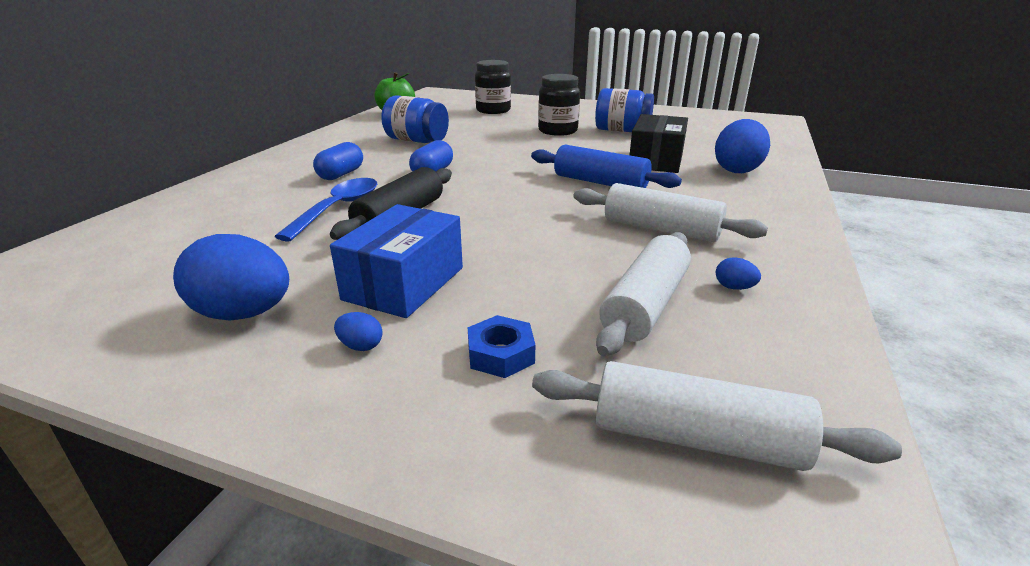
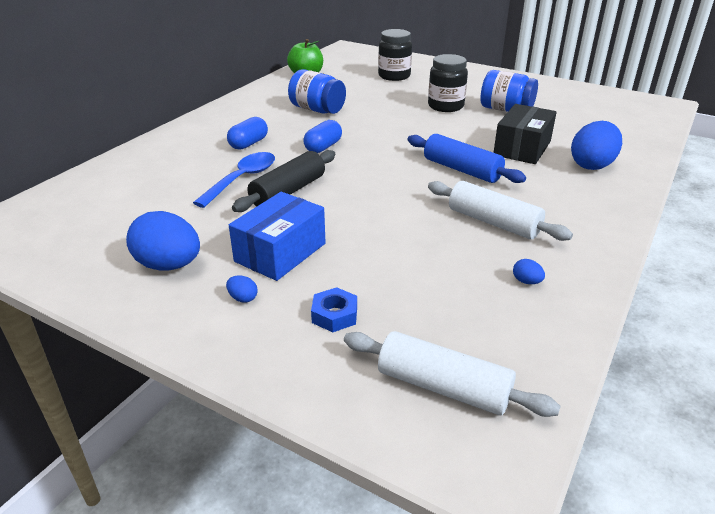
camera: 10 degrees right, 5 degrees up
(645, 305) = (451, 289): white rolling pin -> none

